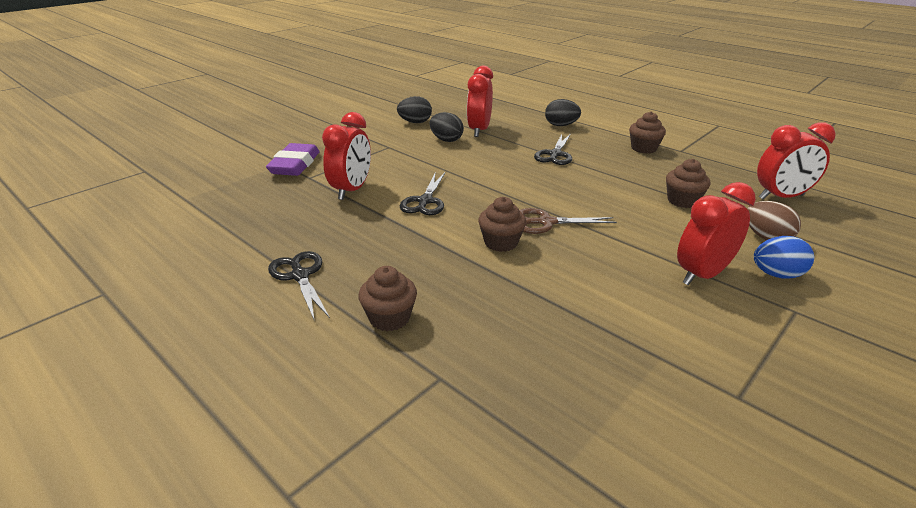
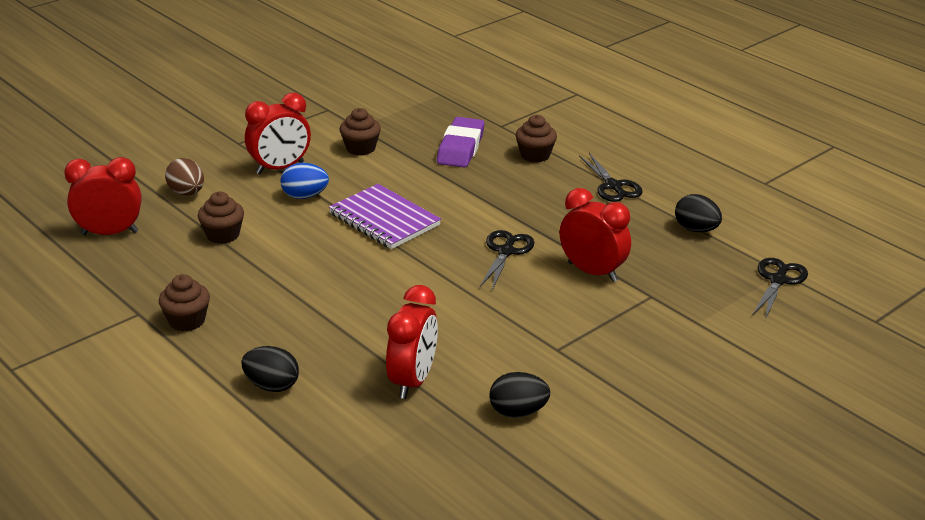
camera: 175 degrees left, 0 degrees up
(295, 165) = (679, 319): purple eraser -> purple eraser (460, 148)
(351, 190) = (592, 272): red clock -> red clock turned 105 degrees clockwise
(446, 140) = (469, 359): black egg -> black egg (696, 229)
(501, 242) = (437, 203): brown cupcake -> brown cupcake (360, 148)
(546, 222) = (384, 219): brown scissors -> purple notebook
(555, 154) = (321, 316): black scissors -> black scissors (778, 280)
(776, 274) = (220, 164): blue egg -> blue egg (305, 196)

